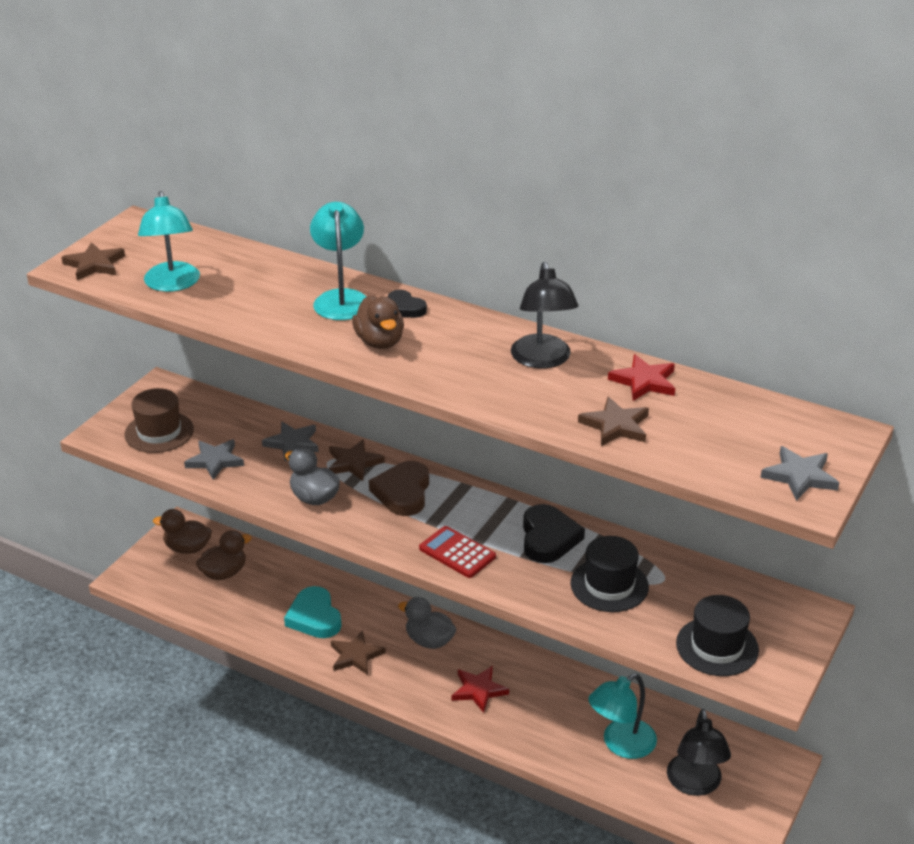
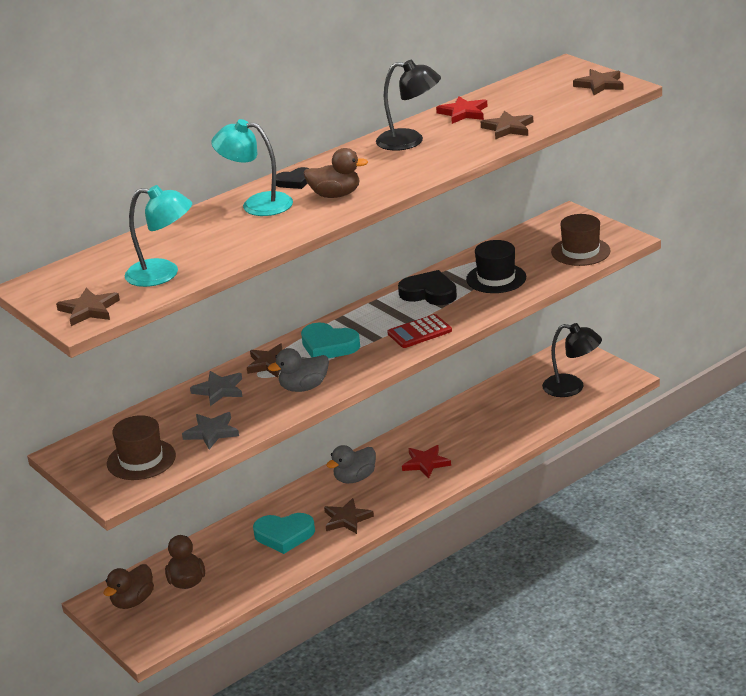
camera: 65 degrees left, 5 degrees down
(403, 492) = (328, 346): brown heart -> turquoise heart
(621, 744) = (518, 410): turquoise lamp -> none
(717, 646) = (580, 251): black hat -> brown hat
(800, 476) = (599, 85): grey star -> brown star

